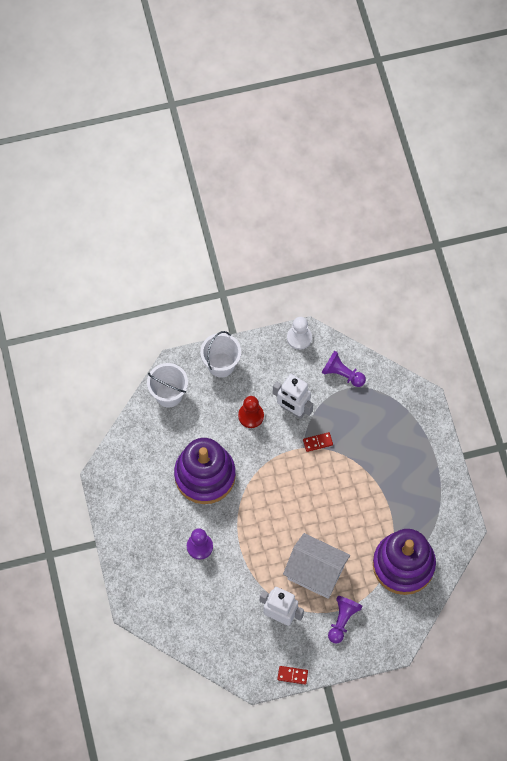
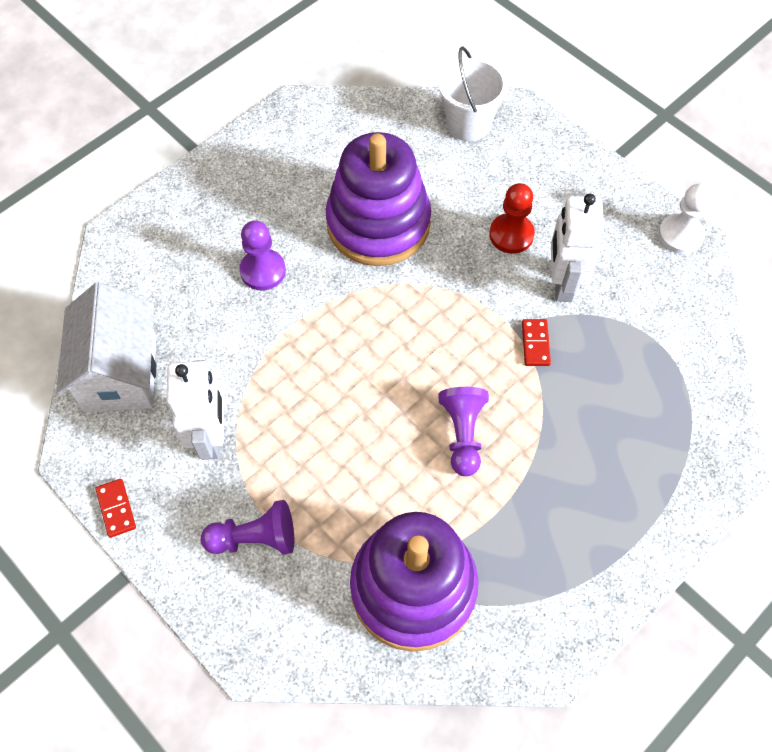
camera: 60 degrees right, 5 degrees down
(221, 365) = (560, 161): white bucket -> none
(315, 572) = (315, 452): white house -> white house (121, 373)
(317, 442) = (535, 344): red domino -> red domino turned 45 degrees clockwise
(342, 374) = (671, 320): purple pawn -> purple pawn (463, 434)

